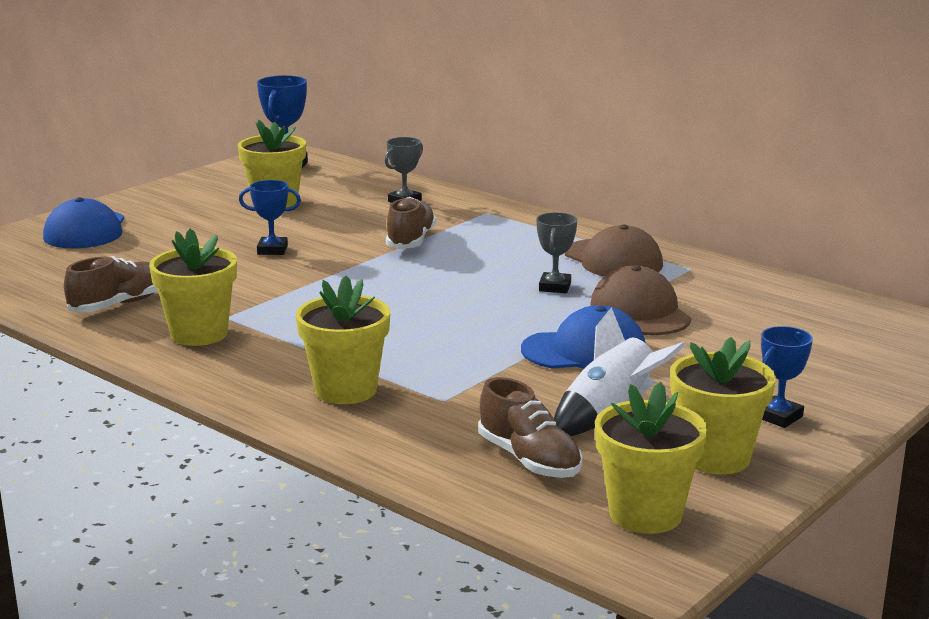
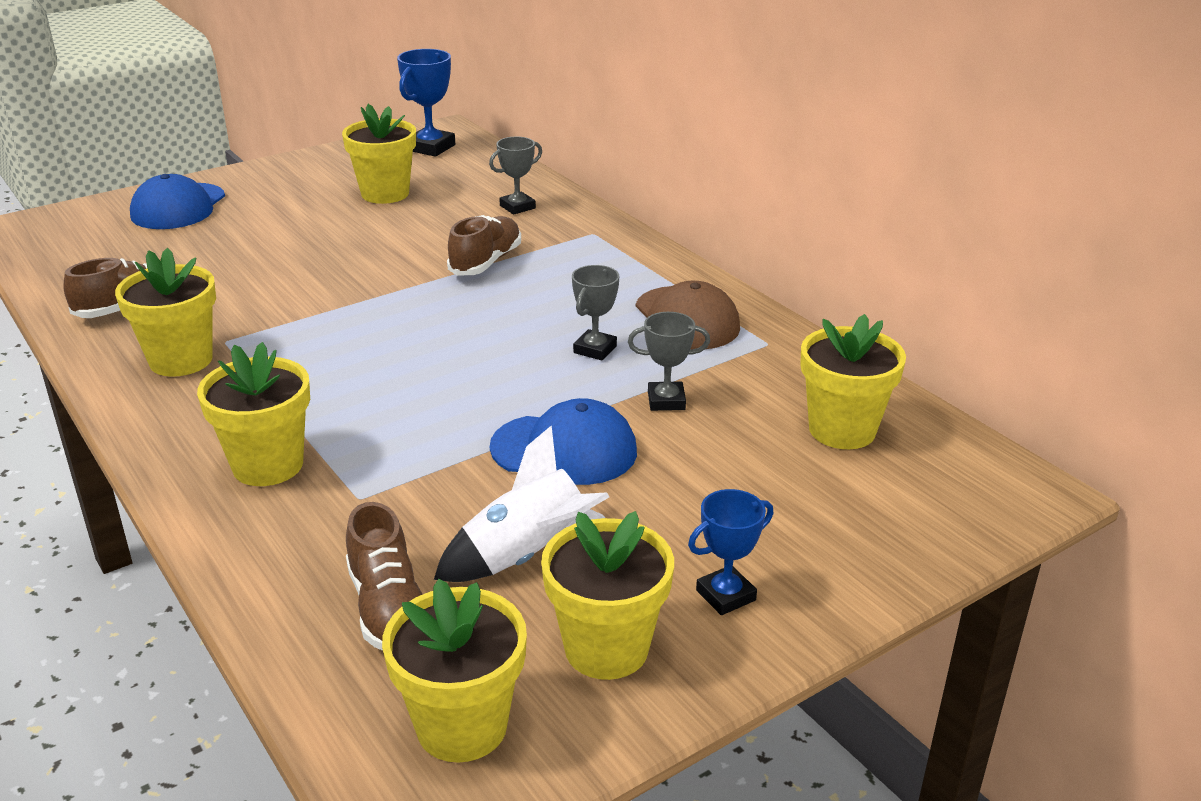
camera: 15 degrees right, 10 degrees up
(272, 250) = (337, 256): blue trophy -> none
(640, 312) = (666, 401): brown cap -> grey trophy
(789, 313) = (842, 430): none -> yellow flower pot

